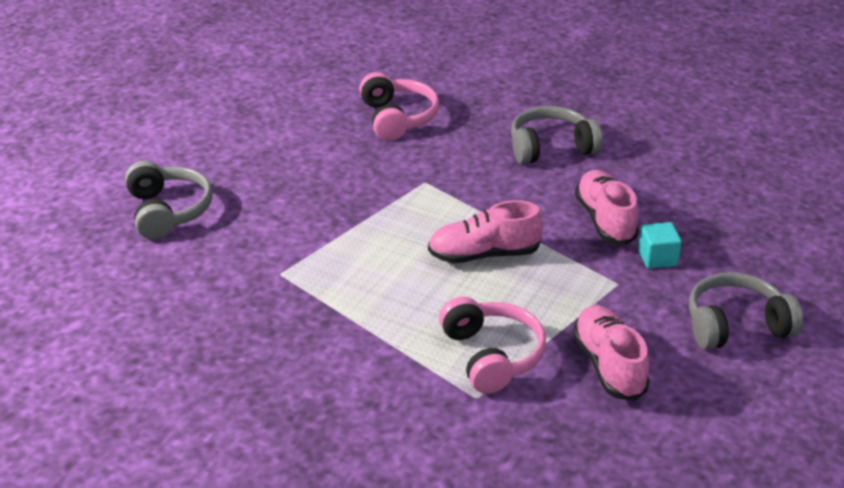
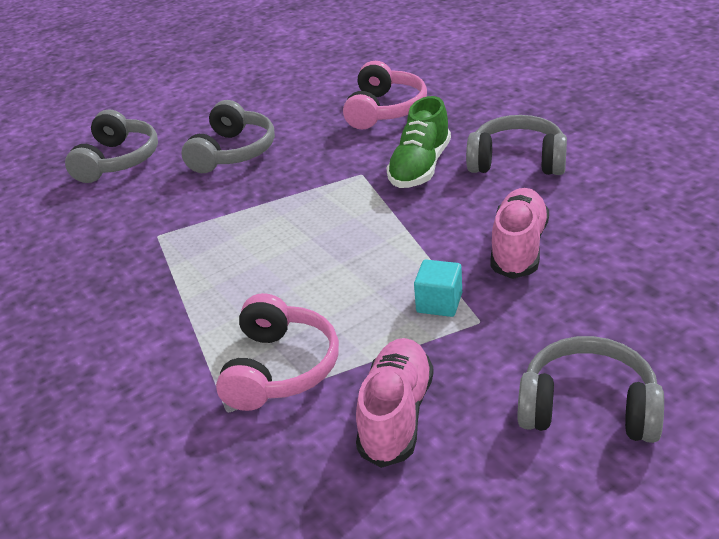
camera: 30 degrees right, 0 degrees up
(283, 183) = (233, 152): none -> grey headphones
(472, 167) = (420, 167): none -> green shoe
(484, 254) = (360, 257): pink shoe -> none
(657, 258) = (548, 302): turquoise cube -> turquoise cube (439, 303)

